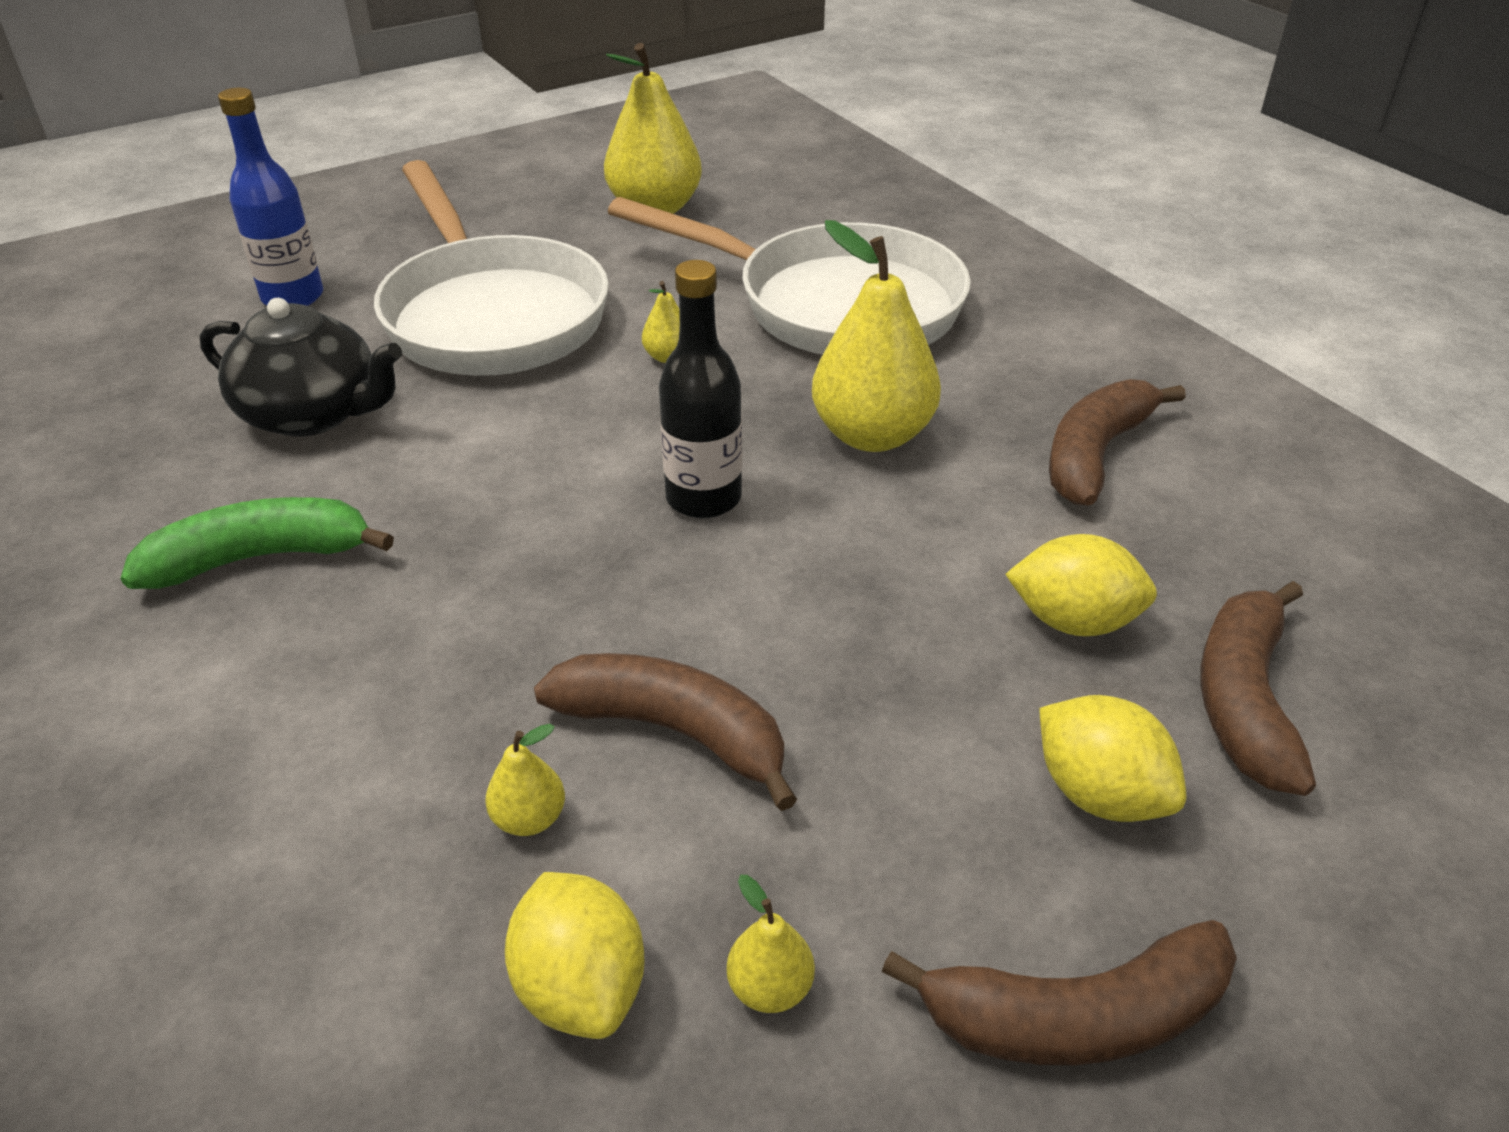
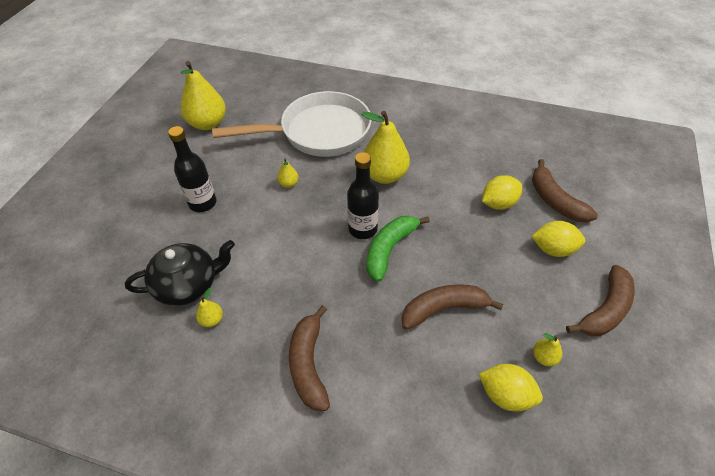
camera: 40 degrees left, 10 degrees up
(261, 558) = (247, 350): green banana -> green banana (389, 249)
(293, 297) = (108, 242): blue bottle -> none
(491, 314) = (203, 203): white pan -> black bottle
(529, 818) = (439, 364): yellow pear -> yellow pear (212, 320)
(1095, 454) = (449, 145): brown banana -> brown banana (308, 364)

